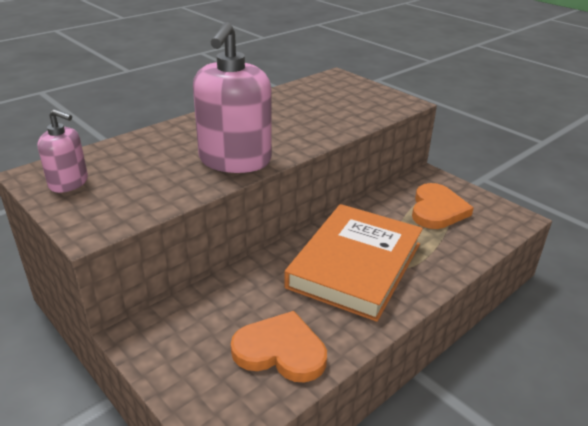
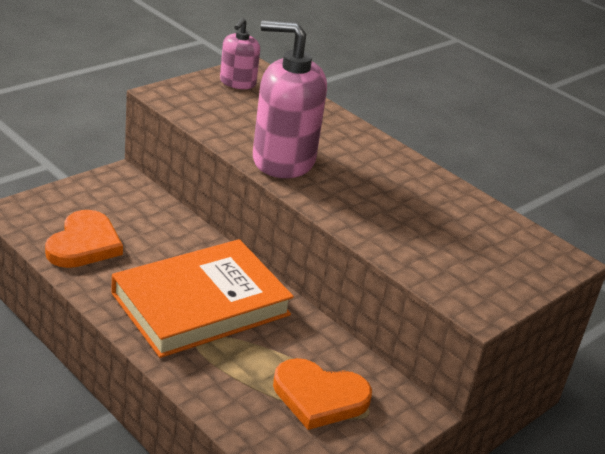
camera: 85 degrees right, 0 degrees up
(355, 265) = (201, 304): orange book -> orange book turned 60 degrees counterclockwise

